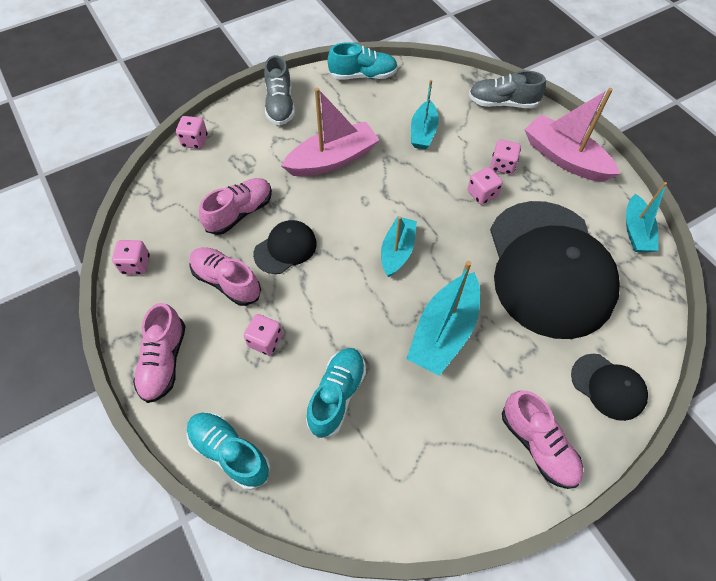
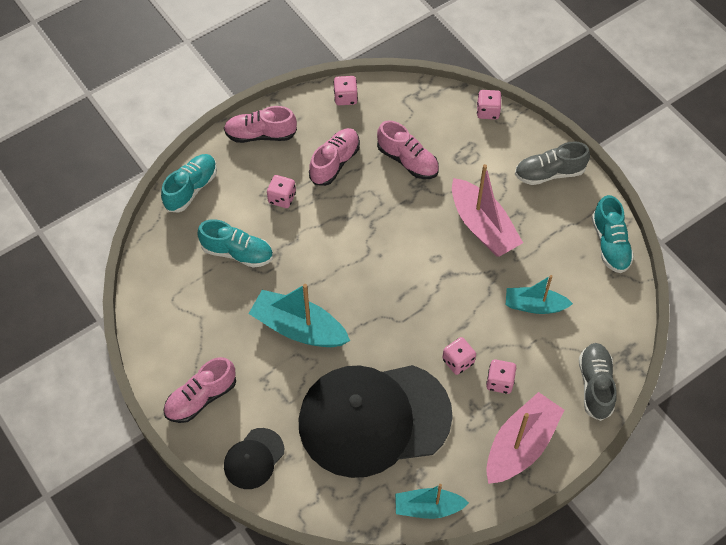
camera: 85 degrees right, 0 degrees up
(285, 248) = (373, 200): black cap -> none
(397, 251) = (379, 288): turquoise boat -> none

